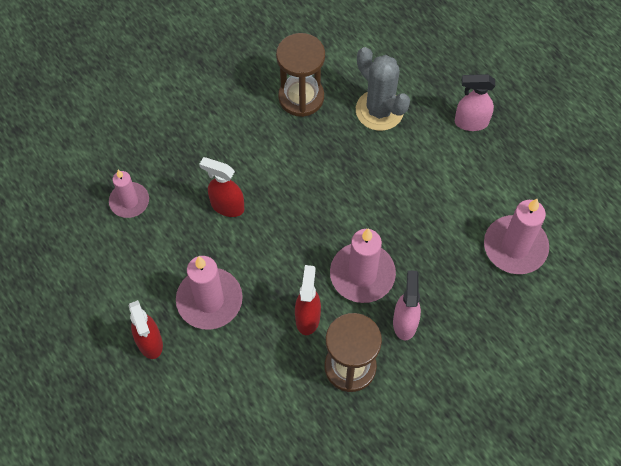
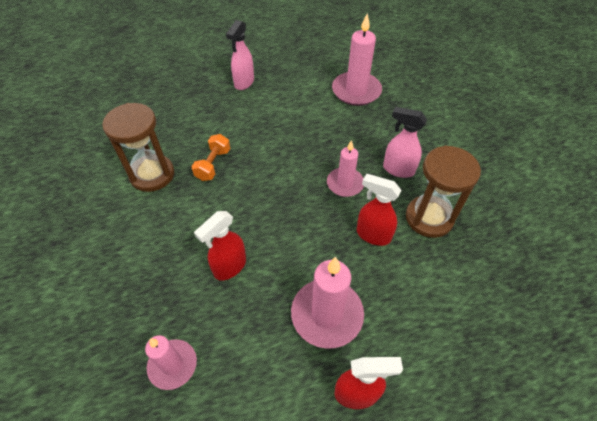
camera: 70 degrees left, 10 degrees down
(336, 144) = (213, 164): none -> orange dumbbell
(362, 274) = (345, 184): pink candle -> pink candle, size x0.63
(379, 110) = (200, 128): grey cactus -> none

